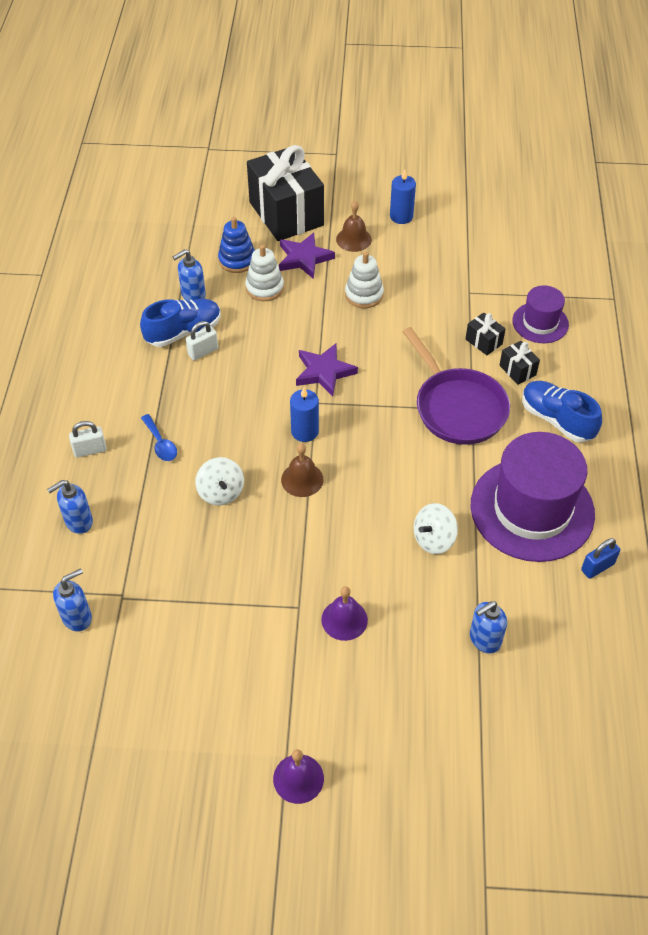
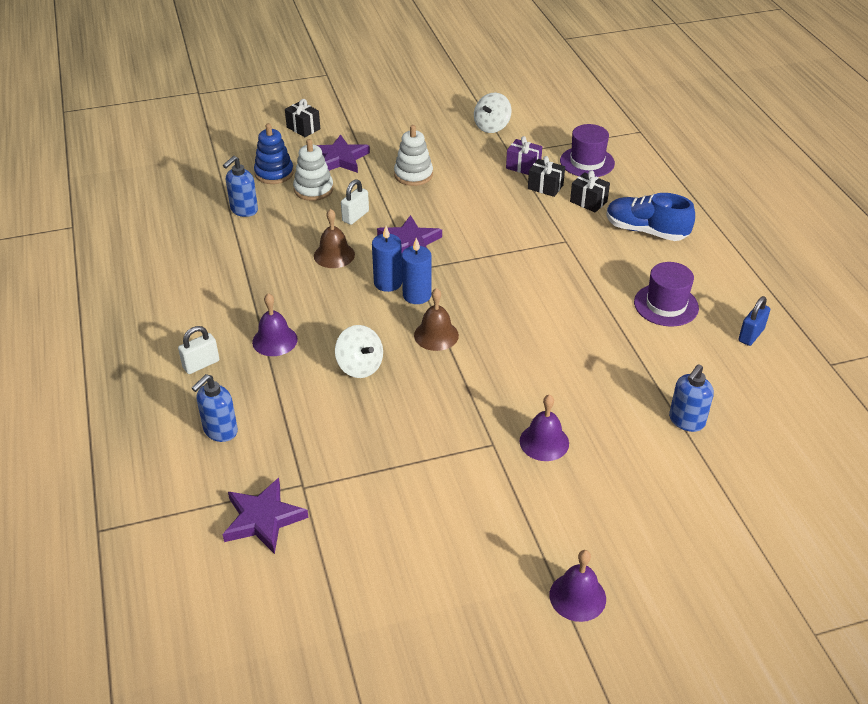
camera: 20 degrees left, 10 degrees down
(77, 617) = (263, 519): blue soap dispenser -> purple star
(160, 444) = (274, 340): blue spoon -> purple bell
(183, 332) = (250, 242): blue shoe -> none
(203, 352) = (278, 254): white padlock -> white padlock (355, 216)
(286, 214) = (303, 128): black gift -> black gift, size x0.41
(353, 239) = (379, 135): brown bell -> brown bell (334, 255)
(401, 216) = (414, 109): blue candle -> blue candle (388, 283)
(433, 539) = (590, 352): white spinning top -> white spinning top (492, 126)
(457, 407) = (551, 242): purple pan -> none
(474, 312) = (523, 166): none -> purple gift
(532, 509) = (666, 305): purple hat -> purple hat, size x0.52

